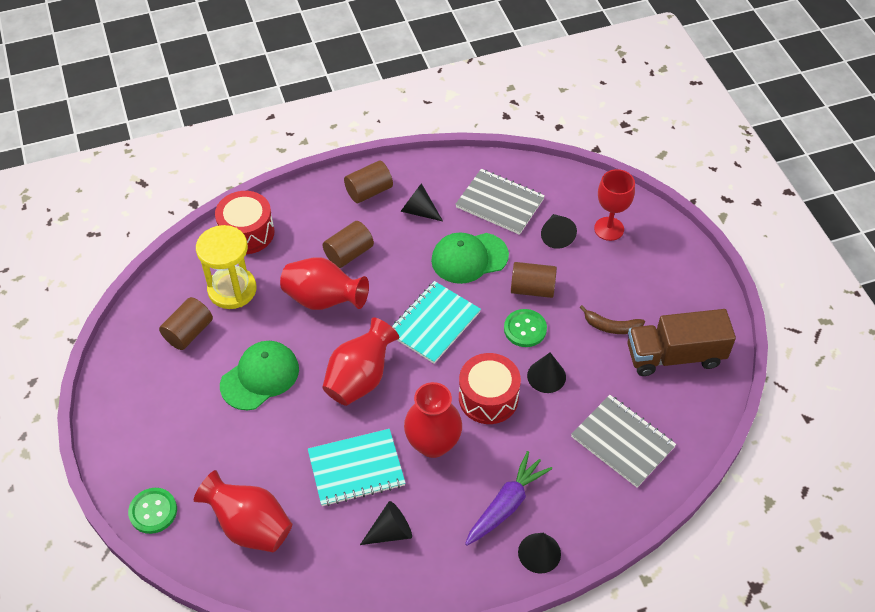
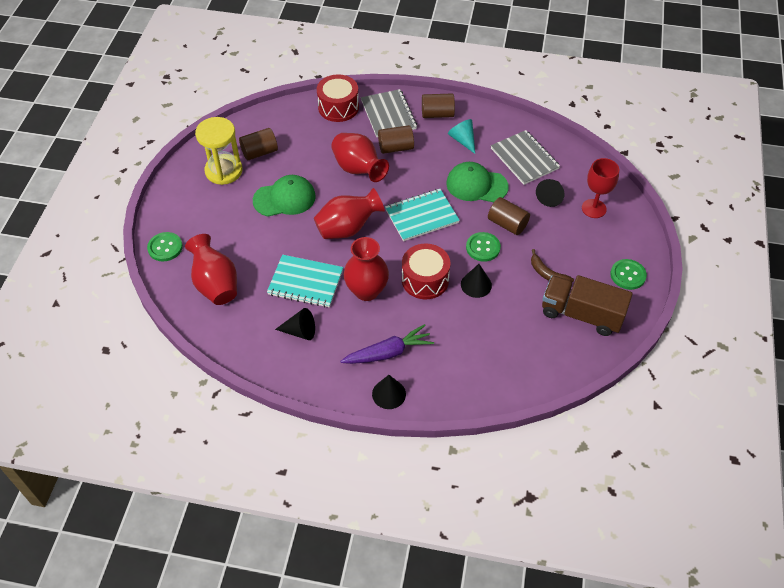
camera: 30 degrees right, 0 degrees up
(232, 290) = (304, 138): yellow hourglass -> yellow hourglass (224, 171)
(418, 211) = (463, 140): black cone -> turquoise cone
(622, 442) = (500, 353): grey notebook -> grey notebook (388, 115)
(691, 288) = (628, 275): none -> green button

